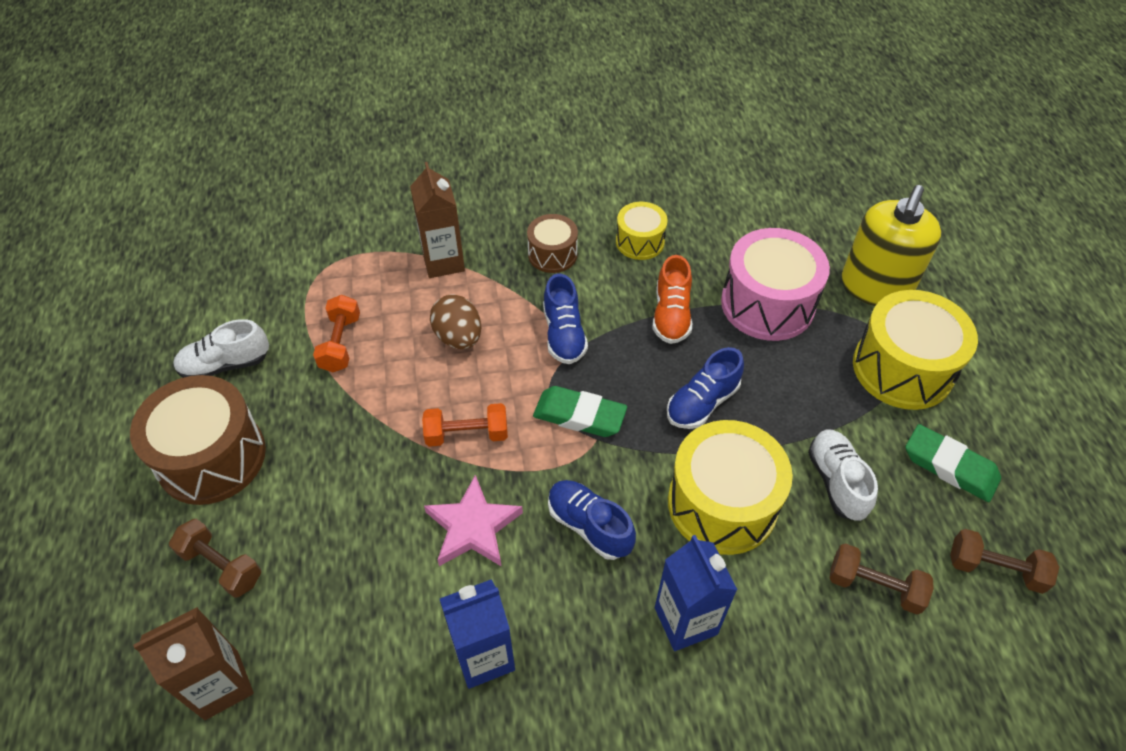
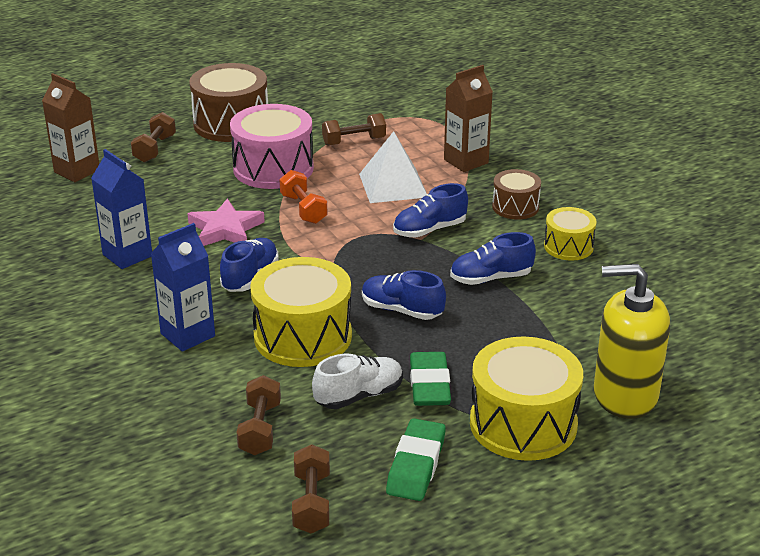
camera: 70 degrees right, 20 degrees down
(226, 365) = (307, 107): white shoe -> none
(340, 343) = (354, 141): orange dumbbell -> brown dumbbell
(458, 337) = (393, 185): brown egg -> white pyramid
(579, 416) = (350, 253): green eraser -> green eraser (429, 385)
(671, 315) = (491, 278): orange shoe -> blue shoe
(767, 304) = (546, 329): pink drum -> pink drum (273, 168)

